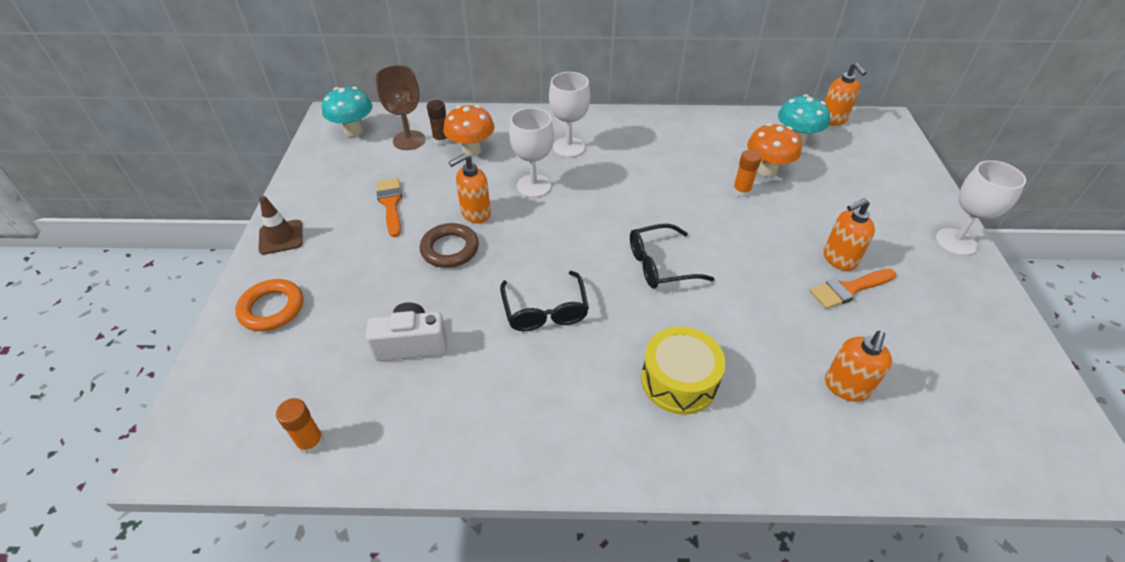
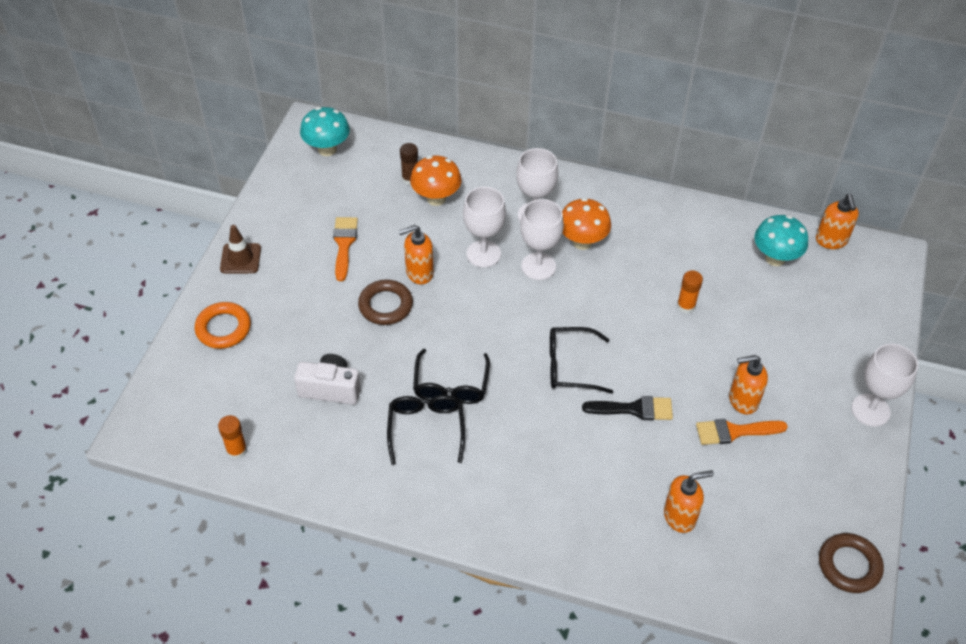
camera: 15 degrees right, 5 degrees up
(409, 140) = (378, 172): brown goblet -> none
(533, 361) = (426, 428): none -> black glasses
(590, 186) = (538, 266): none -> white goblet
(679, 380) = (540, 475): yellow drum -> none
(742, 290) = (634, 409): none -> black brush
(767, 170) = (724, 288): orange mushroom -> orange mushroom (582, 242)
(846, 387) = (680, 516): orange soap dispenser -> orange soap dispenser turned 150 degrees counterclockwise
(1041, 393) = (849, 565): none -> brown ring

